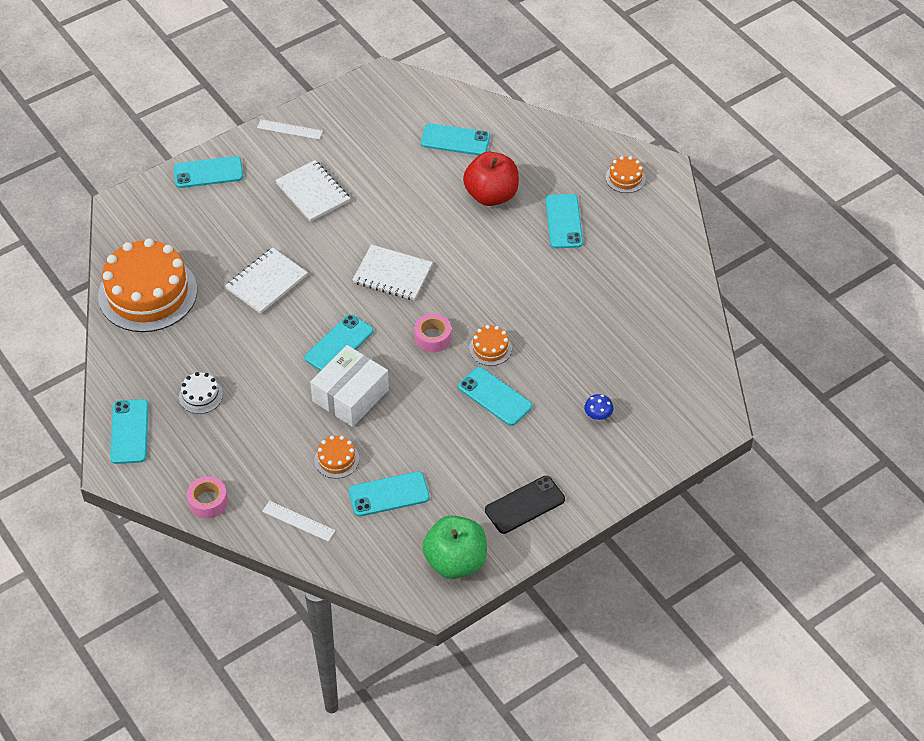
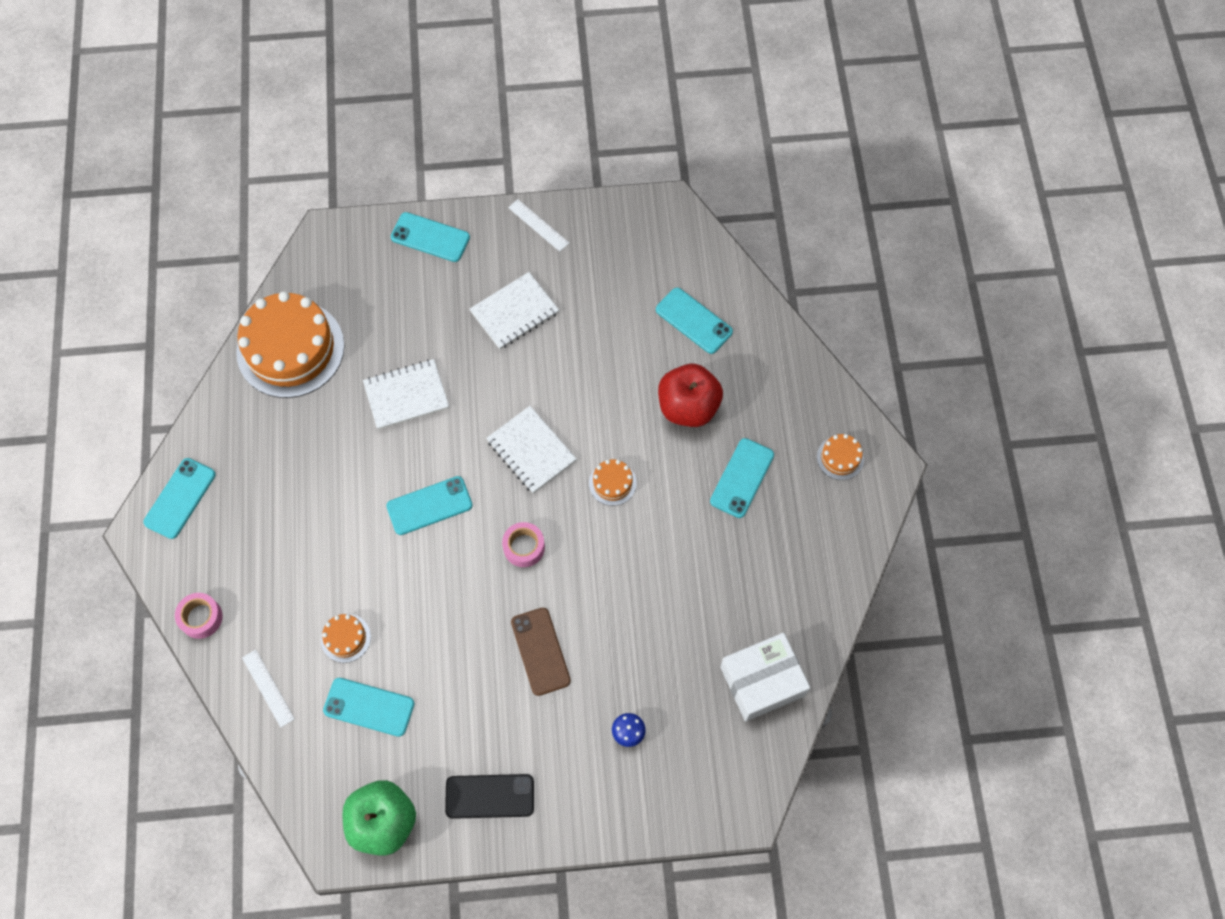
camera: 30 degrees right, 15 degrees up
(200, 396) = (267, 493): white cake -> none
(313, 192) = (514, 312): white notebook -> white notebook turned 60 degrees clockwise
(350, 395) = (404, 571): white box -> white box (762, 681)
(490, 348) = (572, 591): orange cake -> orange cake (612, 483)
(495, 396) = (540, 651): turquoise phone -> brown phone

